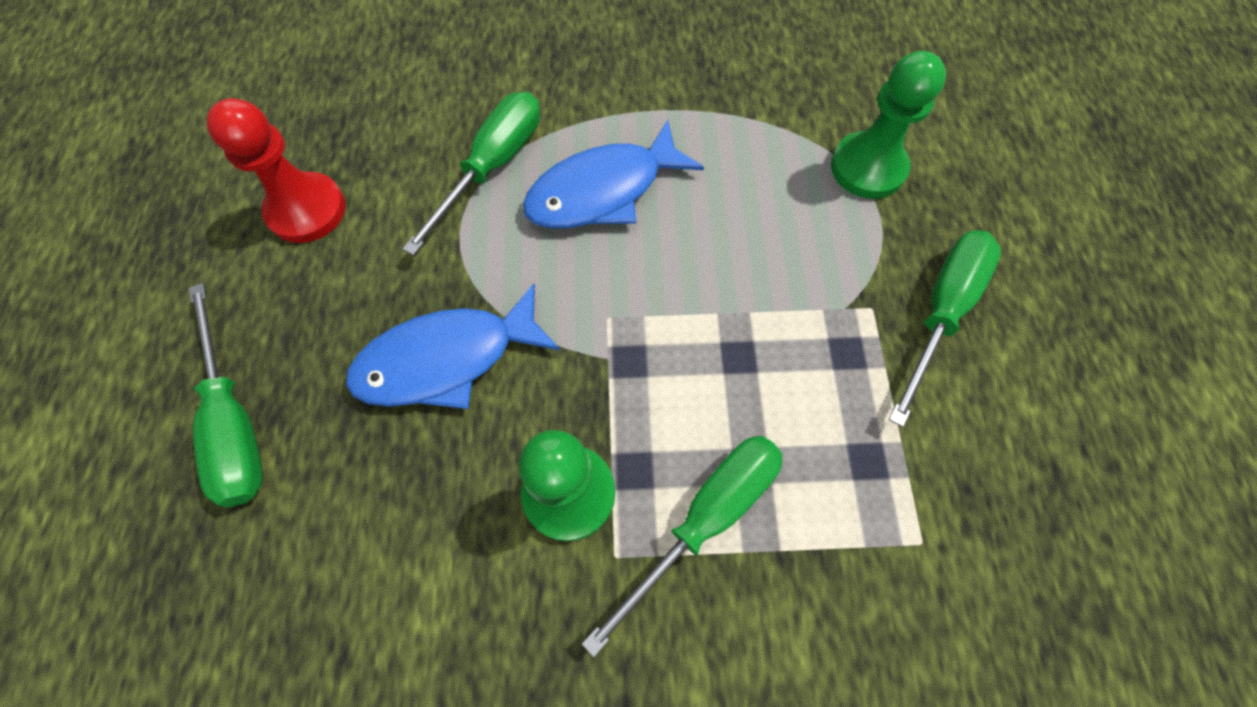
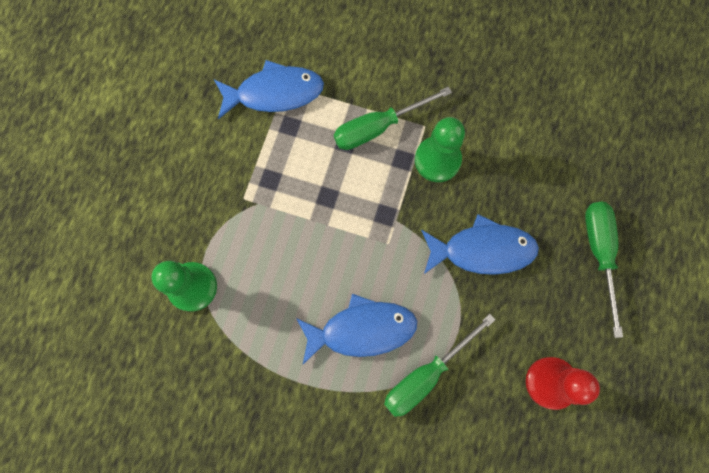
camera: 160 degrees left, 10 degrees up
(932, 517) = (274, 93): none -> blue fish
(941, 312) = (208, 183): green screwdriver -> none

